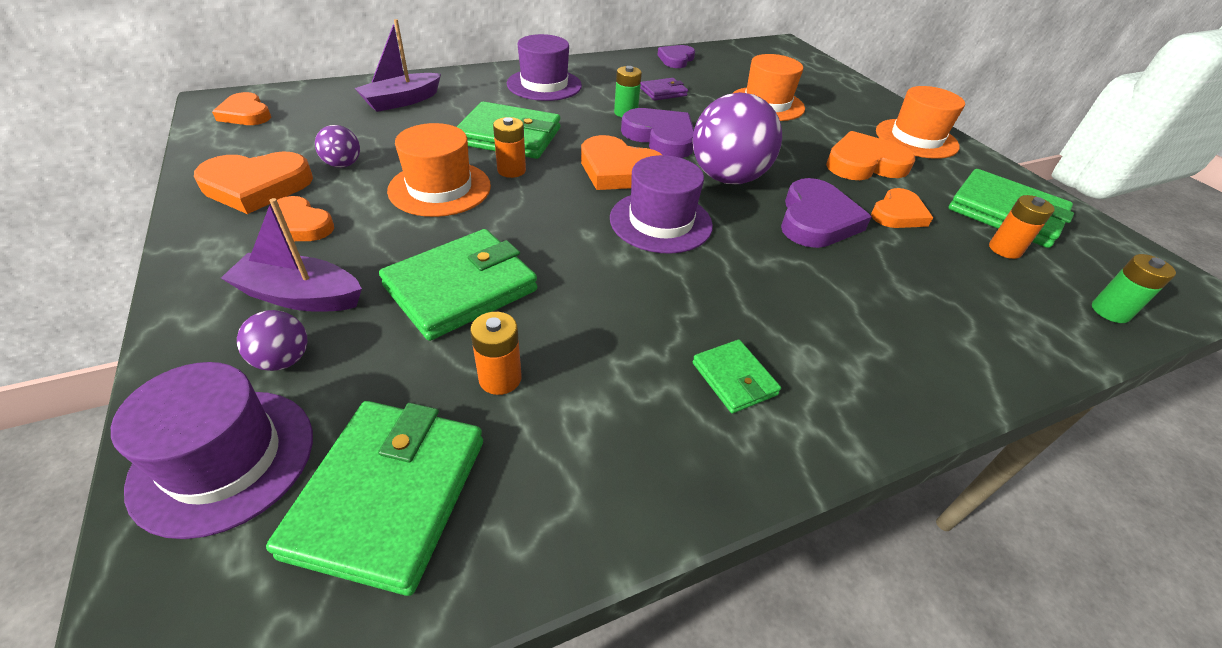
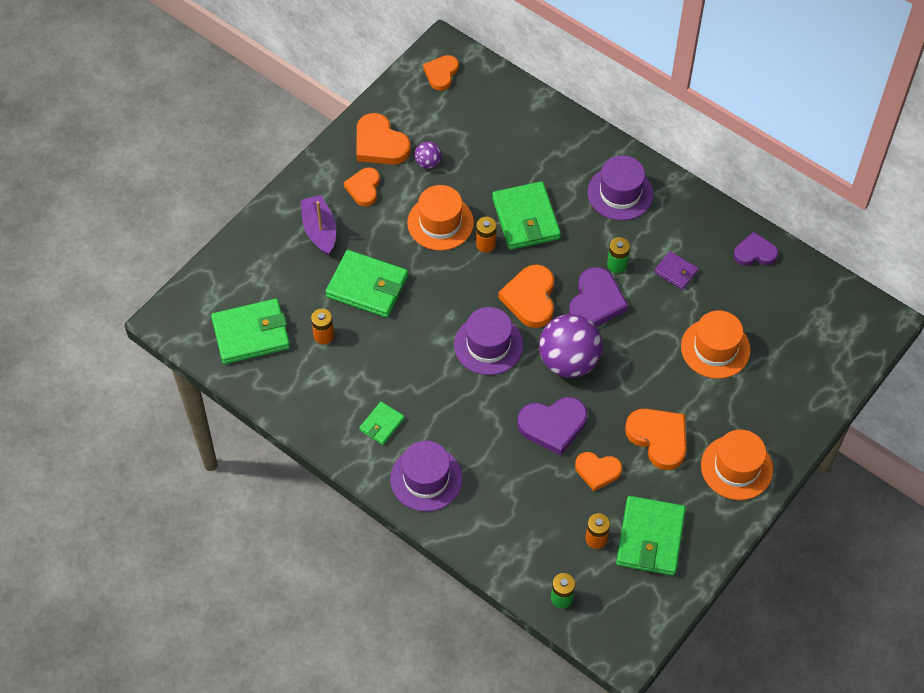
camera: 65 degrees right, 15 degrees up
(224, 459) = (234, 274): purple hat -> purple hat (426, 478)
(283, 360) = (284, 254): purple ball -> none
(401, 101) = (523, 133): purple boat -> none

